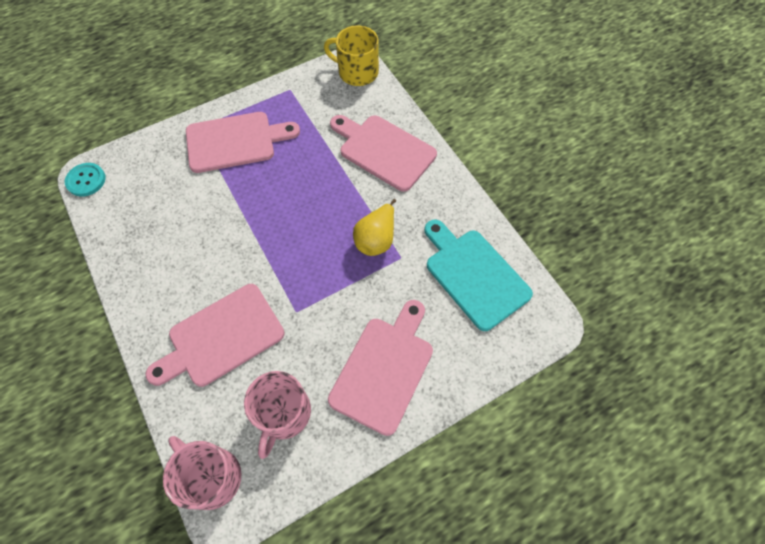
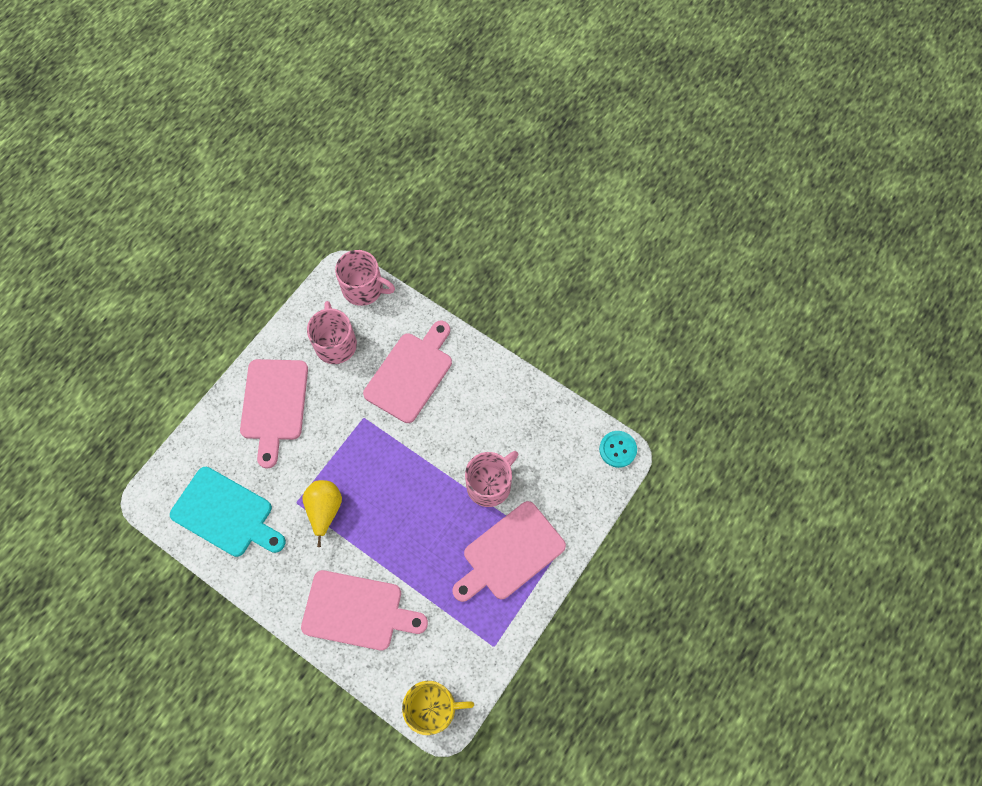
camera: 155 degrees right, 5 degrees up
(215, 199) = (490, 484): none -> pink mug

